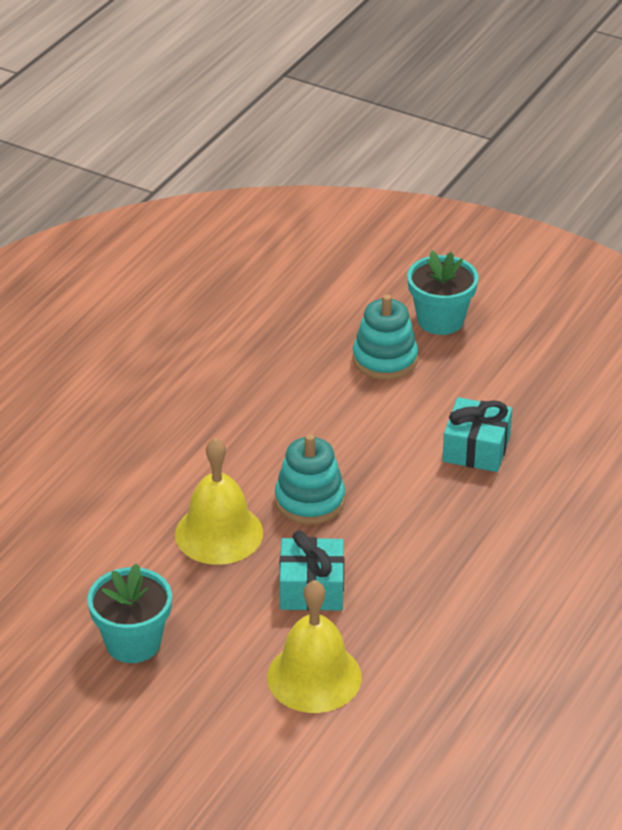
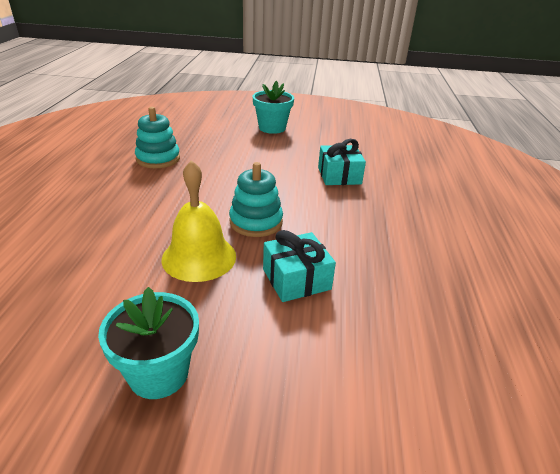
camera: 25 degrees left, 5 degrees down
(314, 677) = (349, 354): yellow bell -> none
(385, 359) = (254, 146): turquoise stacking toy -> turquoise stacking toy (158, 159)

